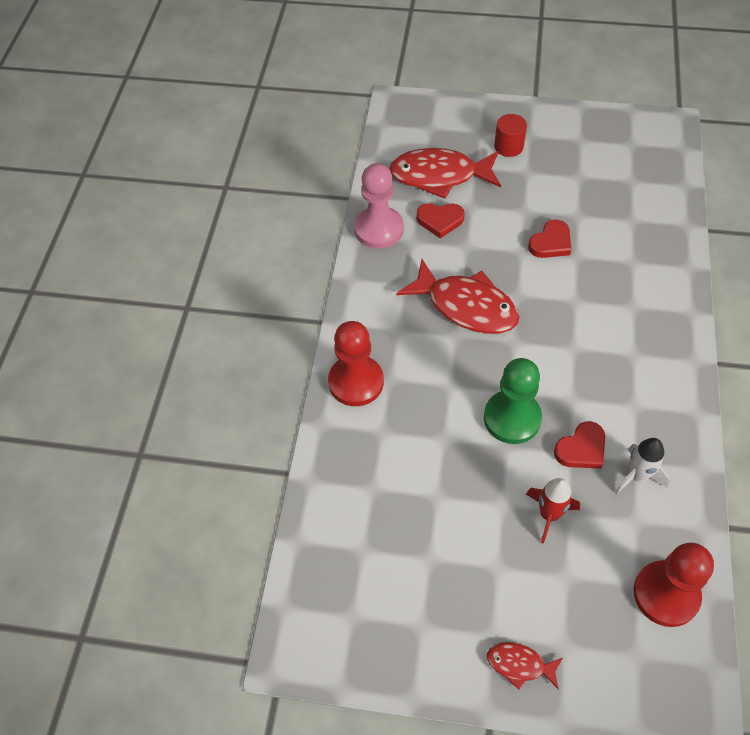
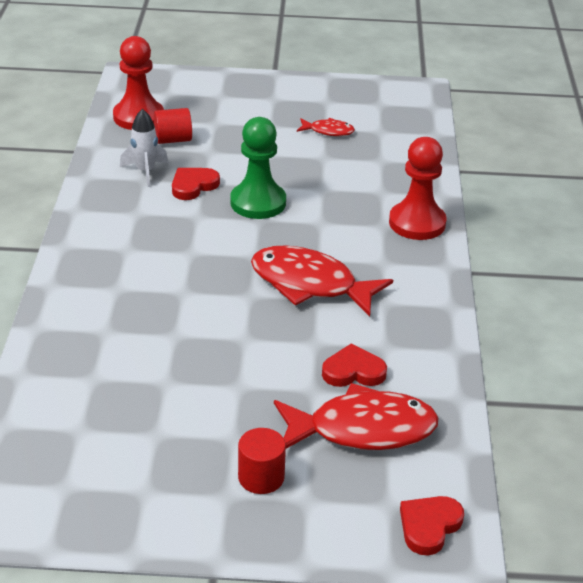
camera: 170 degrees right, 20 degrees down
(379, 229) = (432, 359): pink pawn -> none
(520, 664) = (253, 89): red fish -> red fish (328, 131)
(549, 514) = (226, 150): red rocket -> none
(551, 243) = (206, 349): red heart -> red heart (429, 526)
(615, 540) = (173, 140): none -> red cylinder

